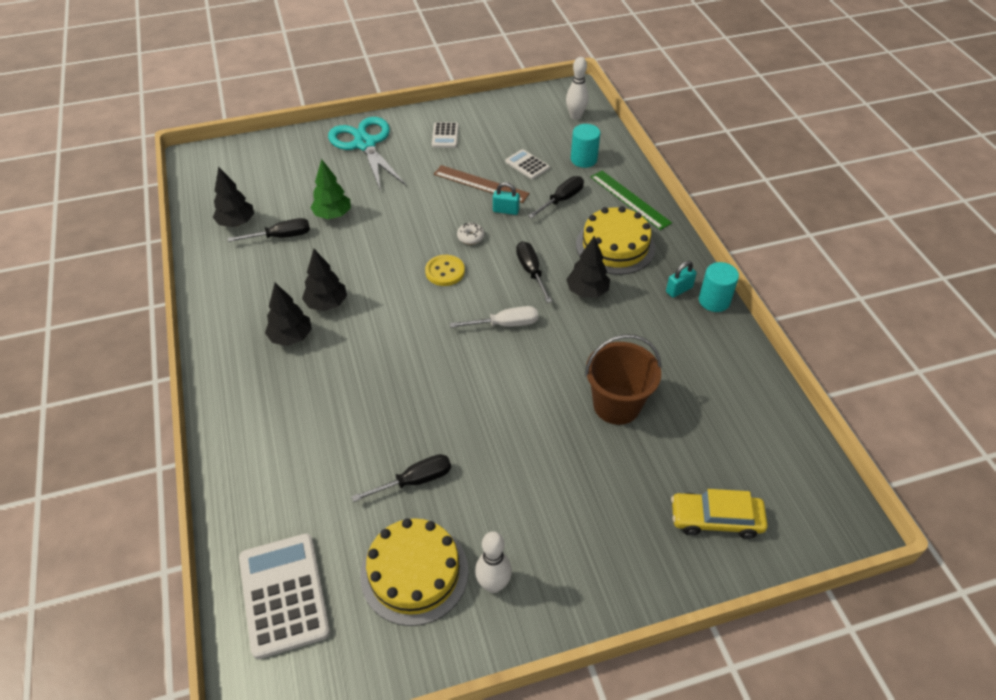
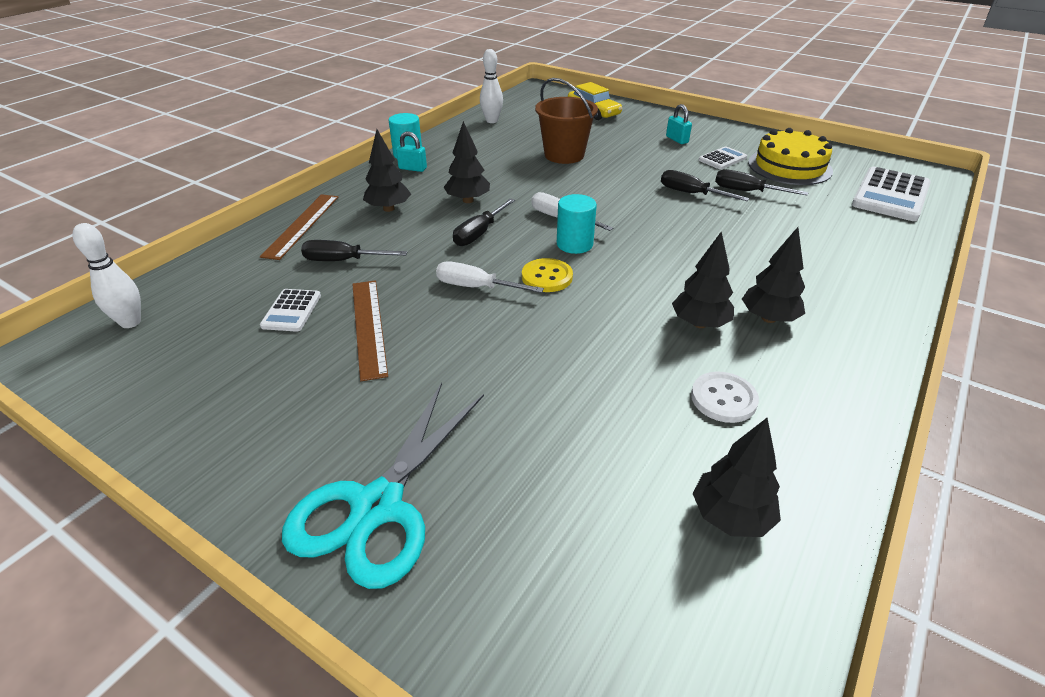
camera: 130 degrees left, 10 degrees down
(277, 268) = (723, 399): none -> white button
(281, 236) = (679, 438): black screwdriver -> black screwdriver (690, 193)
(333, 215) = (578, 418): green tree -> none
(445, 136) = (274, 421): white calculator -> white calculator (722, 159)
(470, 237) = (475, 287): white donut -> white screwdriver
(493, 584) = (745, 146): white bowling pin -> white bowling pin (492, 121)
(506, 210) = (402, 286): turquoise padlock -> turquoise padlock (677, 139)
(583, 159) = (243, 277): turquoise cylinder -> turquoise cylinder (574, 244)
(615, 246) = (389, 208): yellow cake -> black tree
(630, 199) = (301, 225): green ruler -> brown ruler

